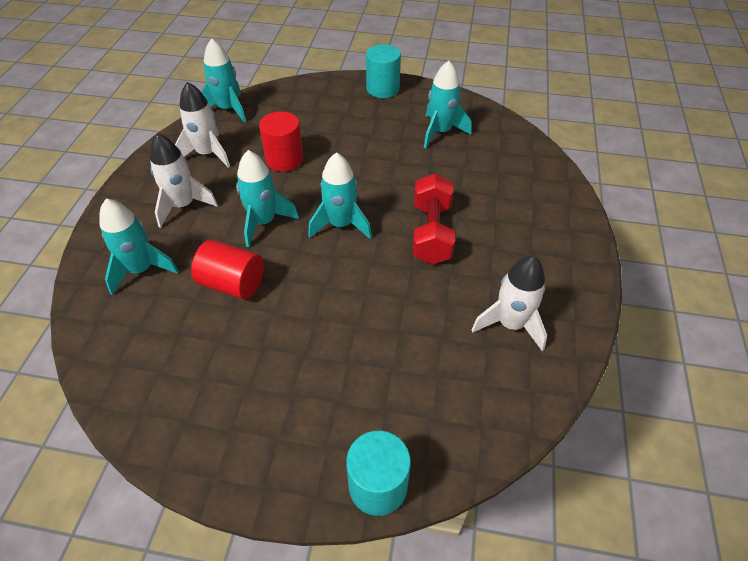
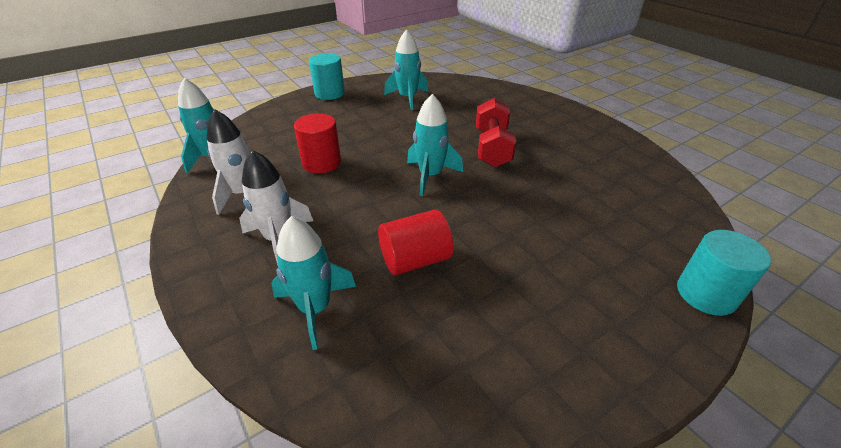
camera: 45 degrees left, 10 degrees down
(264, 222) = (371, 207): turquoise rocket -> none
(431, 233) = (492, 148): red dumbbell -> red dumbbell turned 45 degrees clockwise
(510, 324) = (607, 164): white rocket -> none

